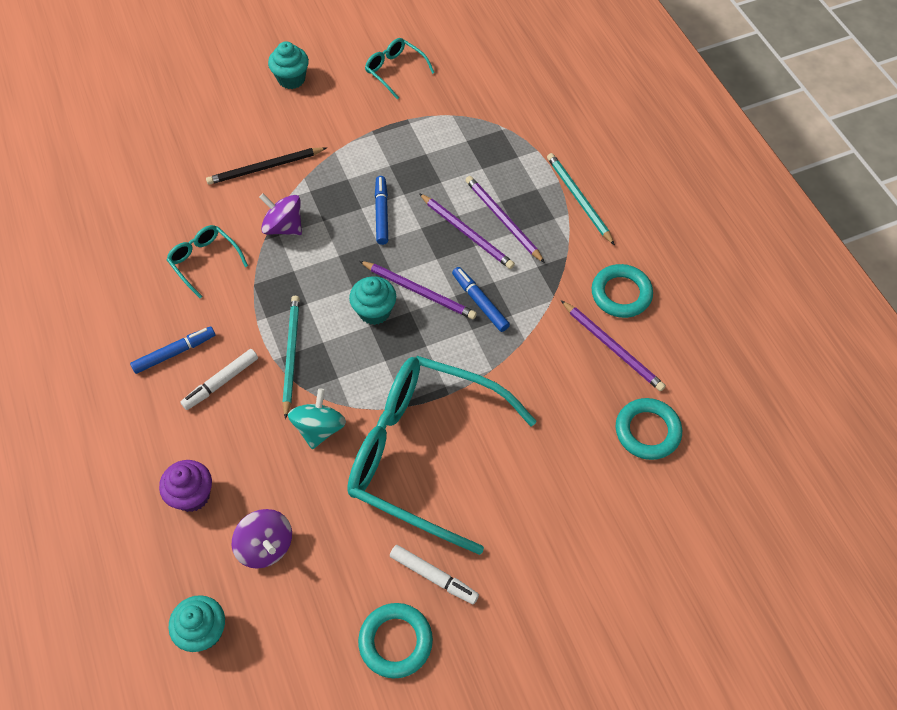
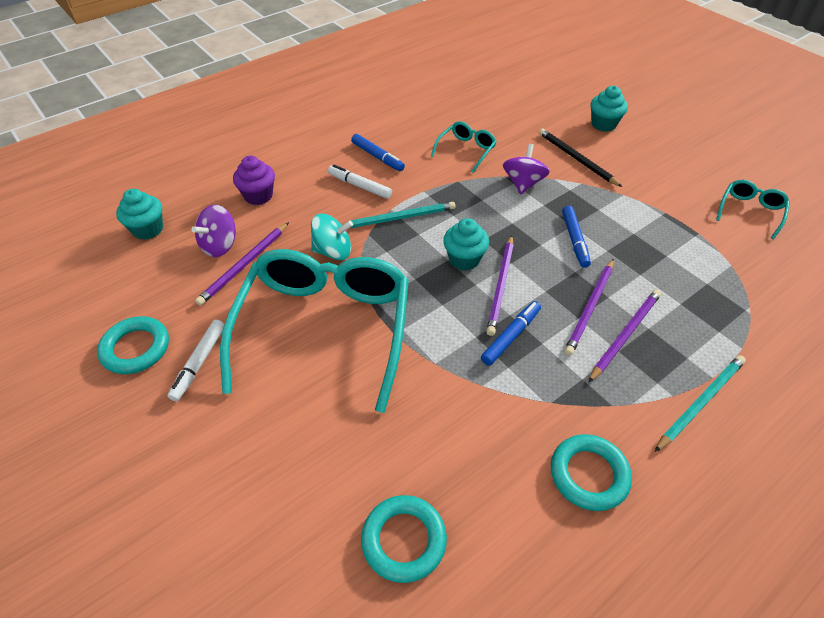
camera: 75 degrees right, 10 degrees down
(291, 79) = (681, 151): turquoise cupcake -> turquoise cupcake (603, 124)
(381, 213) = (574, 240): blue marker -> blue marker turned 105 degrees clockwise
(612, 347) = (507, 478): purple pencil -> purple pencil (244, 265)

